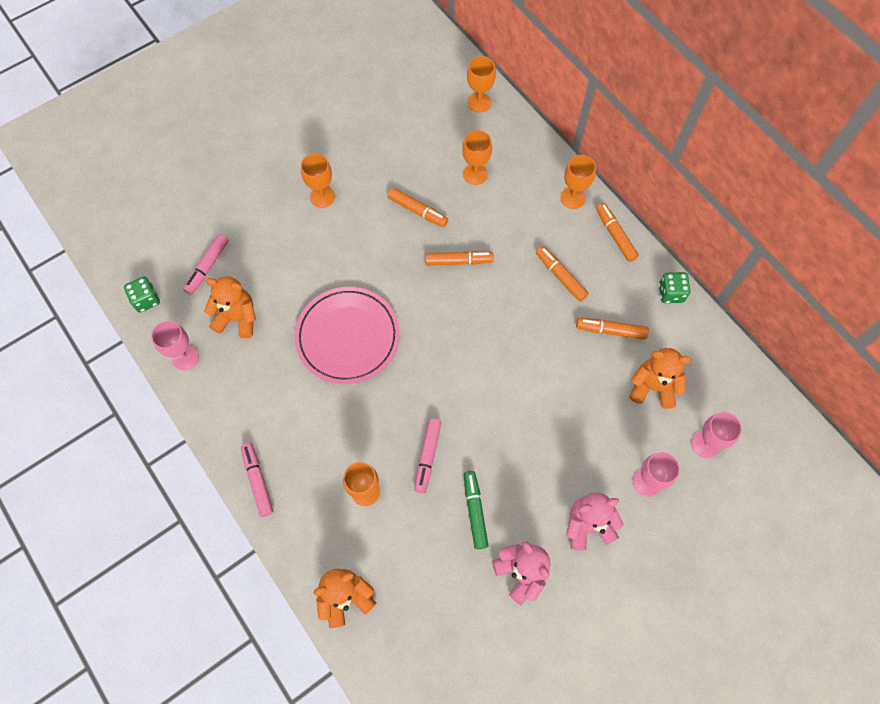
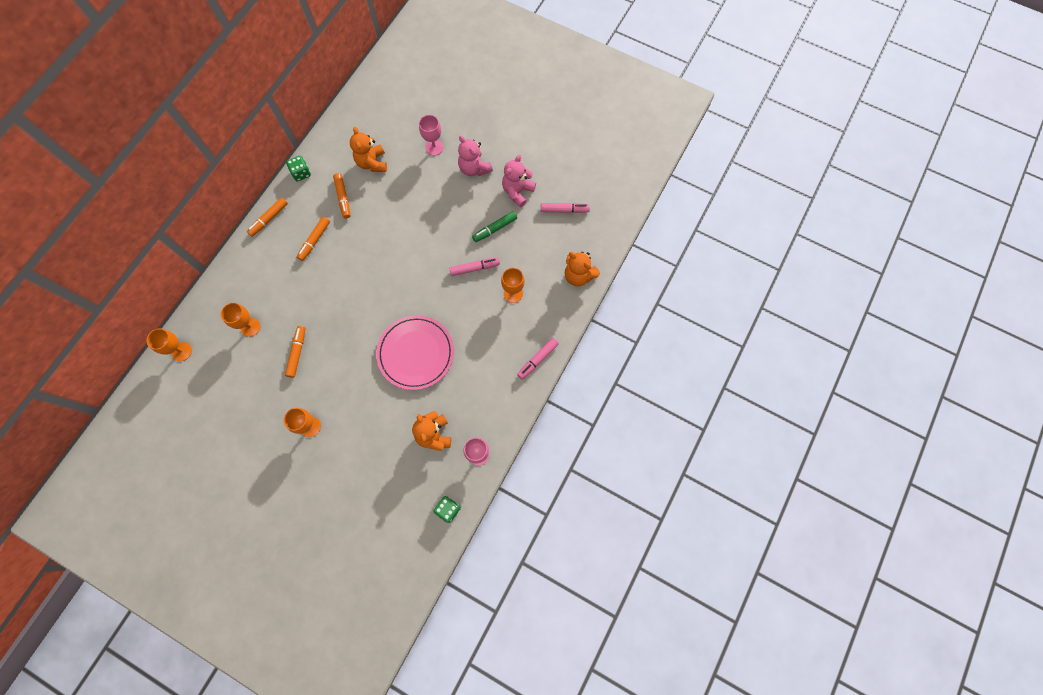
camera: 115 degrees left, 5 degrees up
(207, 267) = (403, 479): pink marker -> pink marker (564, 210)
(458, 261) = (328, 308): orange marker -> none
(573, 198) = (248, 255): orange goblet -> none
(705, 444) = (397, 126): pink goblet -> none

